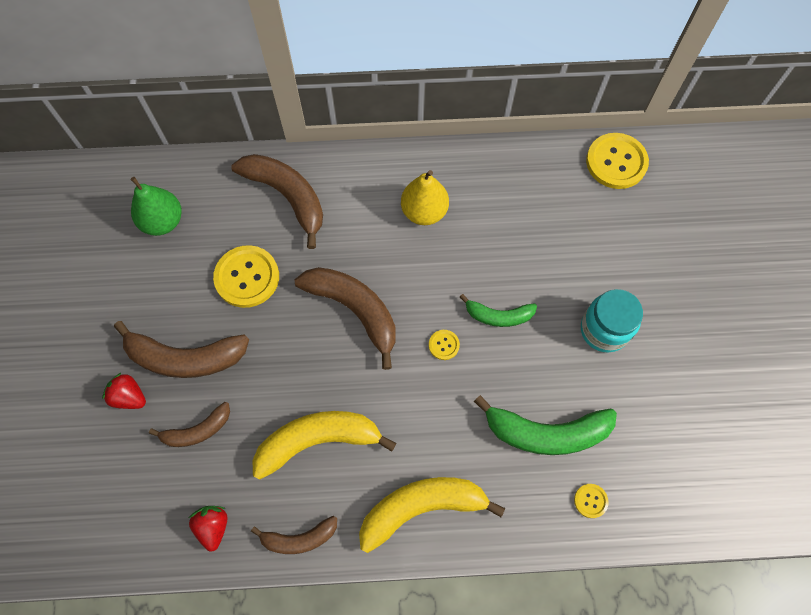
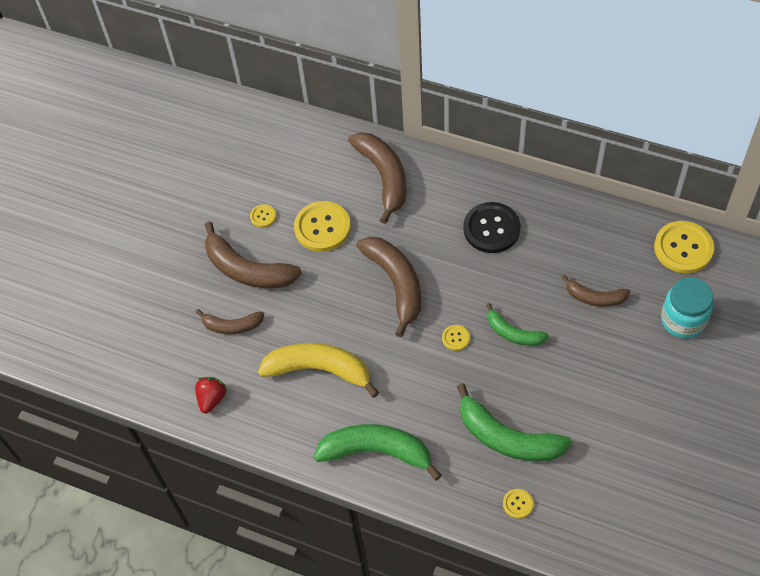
camera: 30 degrees right, 10 degrees down
(129, 397) = (193, 282): red strawberry -> none
(163, 221) = (277, 162): green pear -> none
(175, 289) = (263, 216): none -> yellow button
(299, 538) = (271, 434): brown banana -> brown banana (595, 297)
(422, 508) = (377, 451): yellow banana -> green banana
(424, 211) = (491, 229): yellow pear -> black button
(604, 330) = (599, 379): turquoise jar -> turquoise jar (683, 320)

